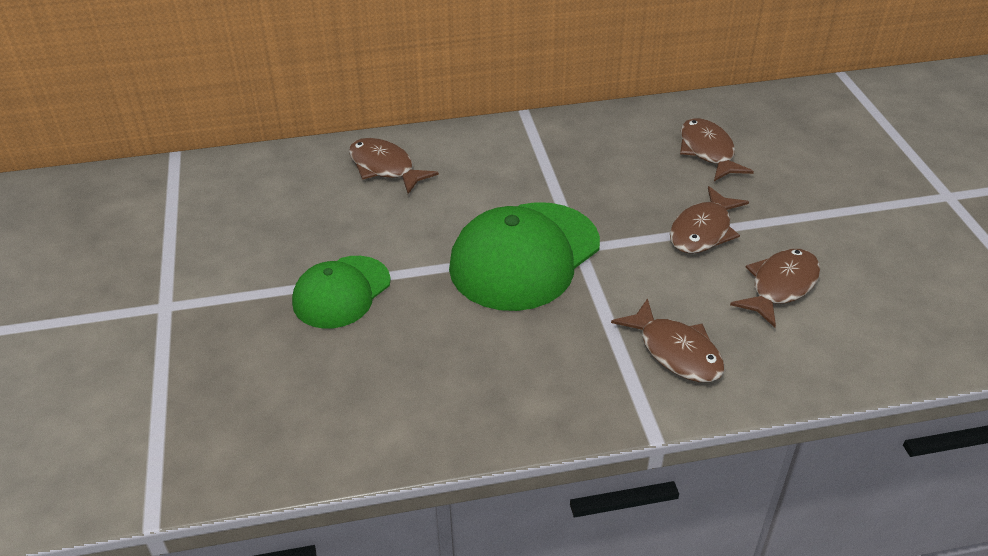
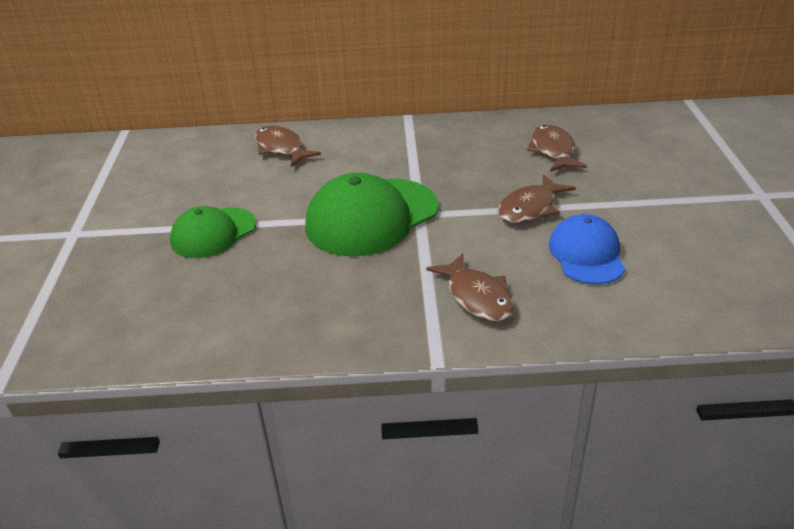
camera: 10 degrees right, 5 degrees down
(780, 286) = (586, 254): brown fish -> blue cap

